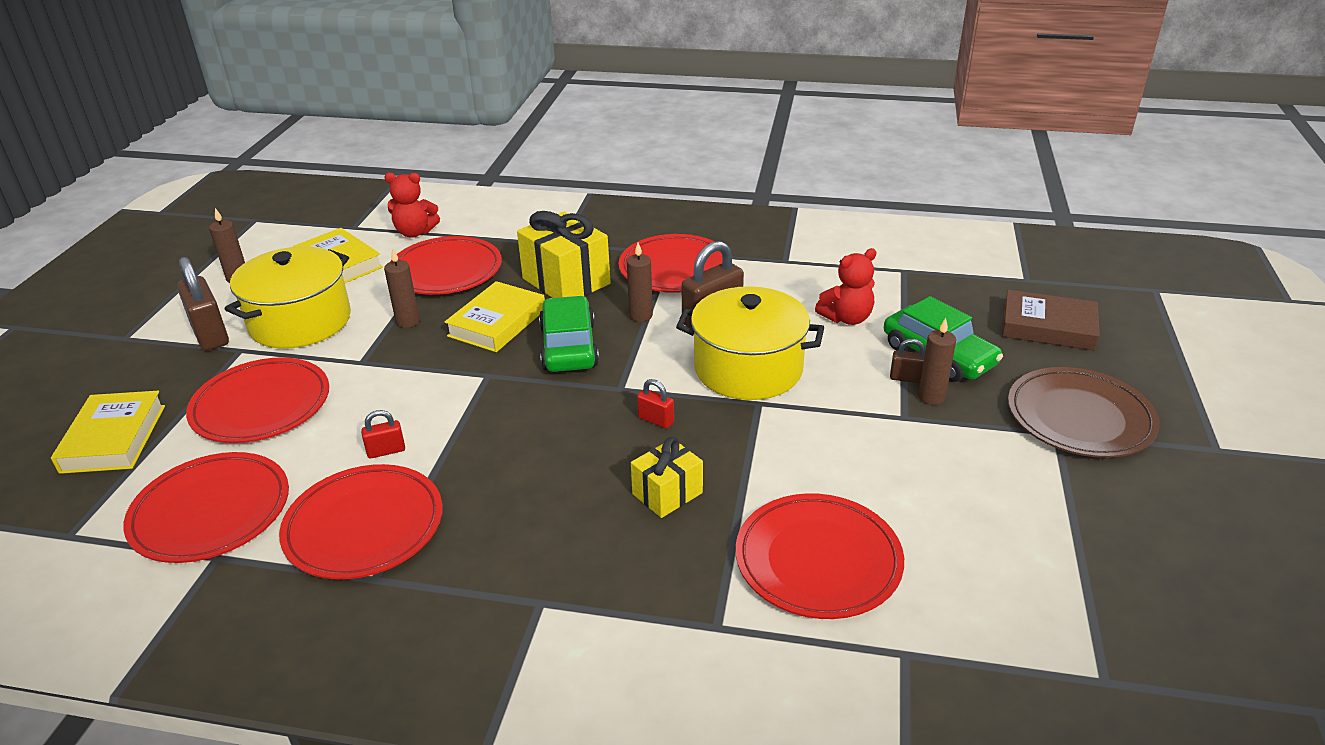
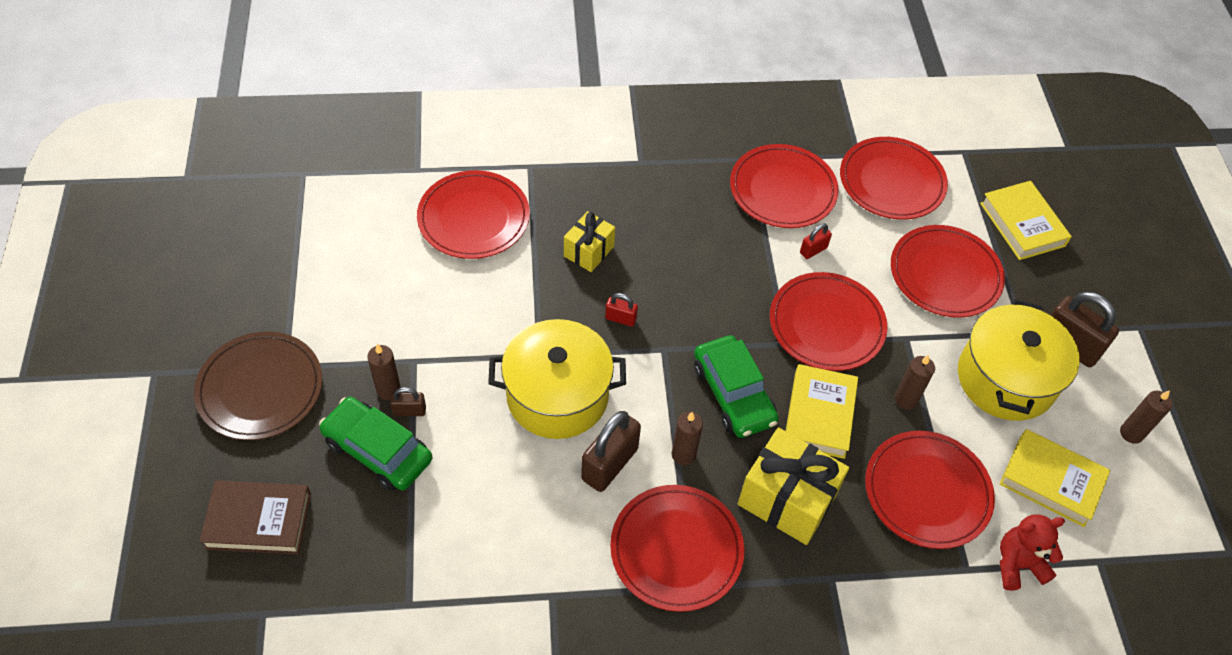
camera: 160 degrees right, 20 degrees up
(432, 383) = (826, 325): none -> red plate
(847, 318) = (471, 493): red teddy bear -> none

